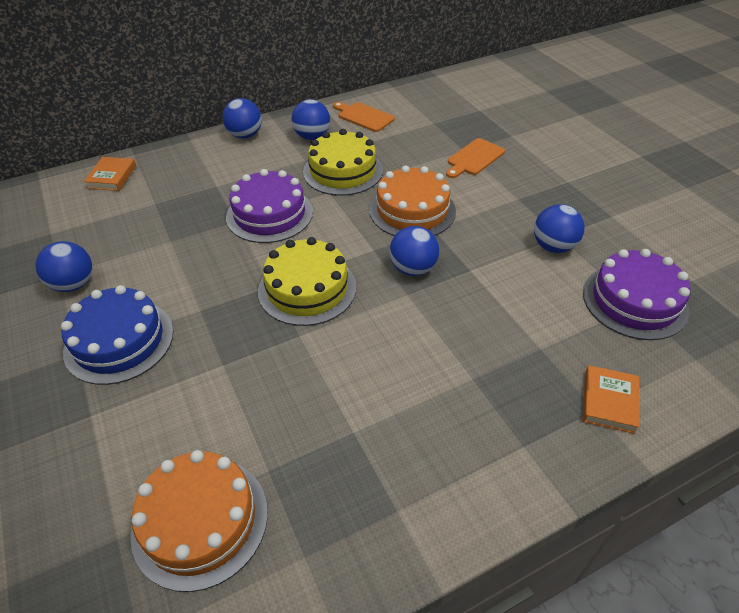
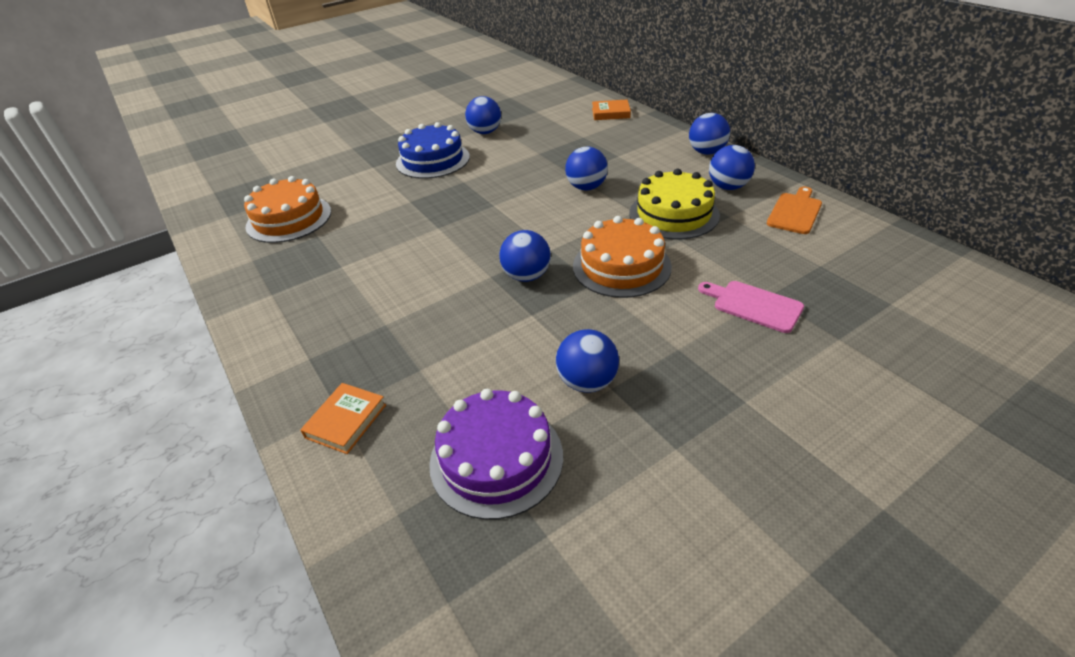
camera: 85 degrees right, 5 degrees down
(269, 214) = (586, 187): purple cake -> blue ball
(307, 288) = (491, 222): yellow cake -> none
(474, 158) = (753, 305): orange cutting board -> pink cutting board
(609, 401) = (346, 421): orange book -> orange book turned 75 degrees counterclockwise

